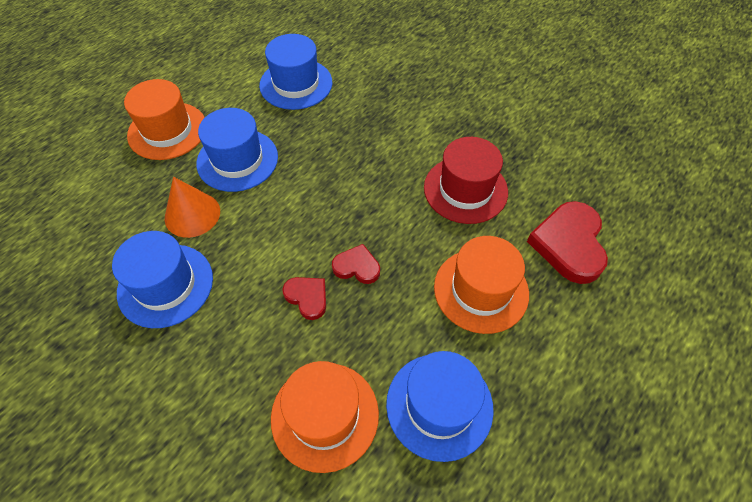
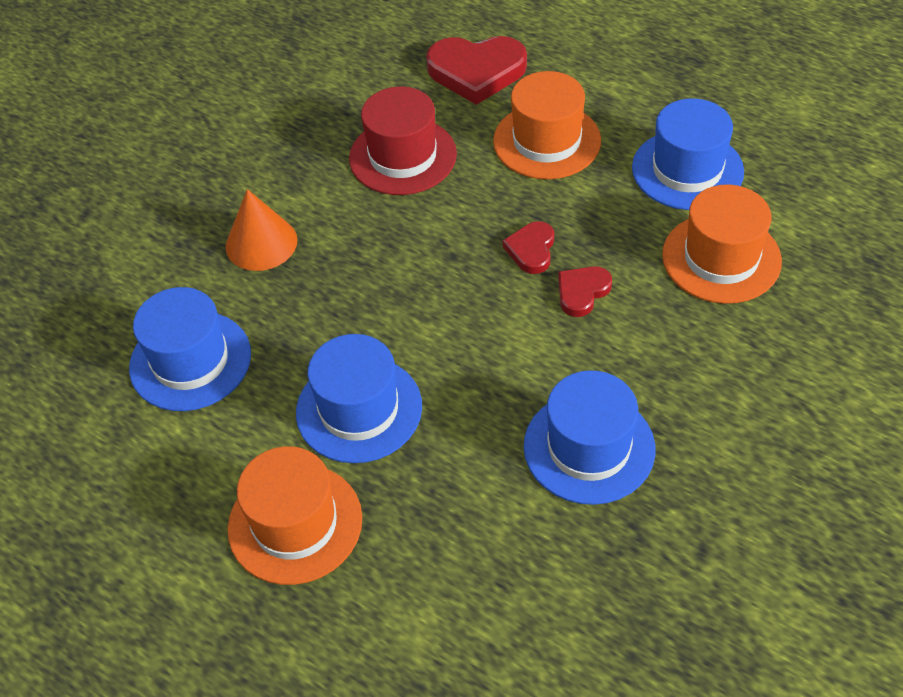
camera: 90 degrees left, 5 degrees down
(192, 214) = (467, 444): orange cone -> orange cone (261, 243)

